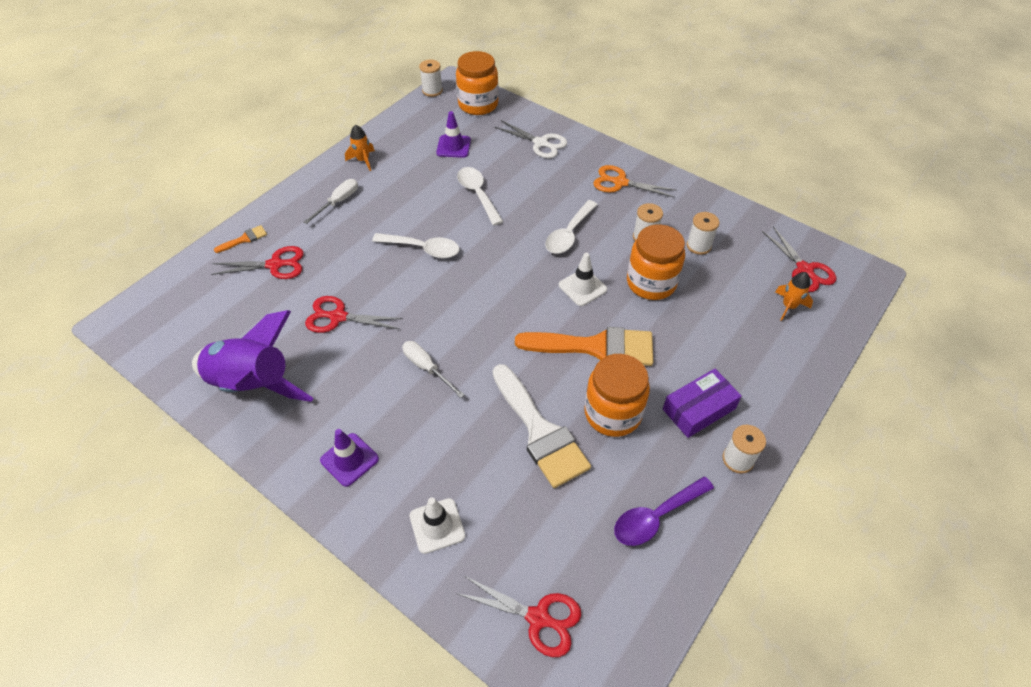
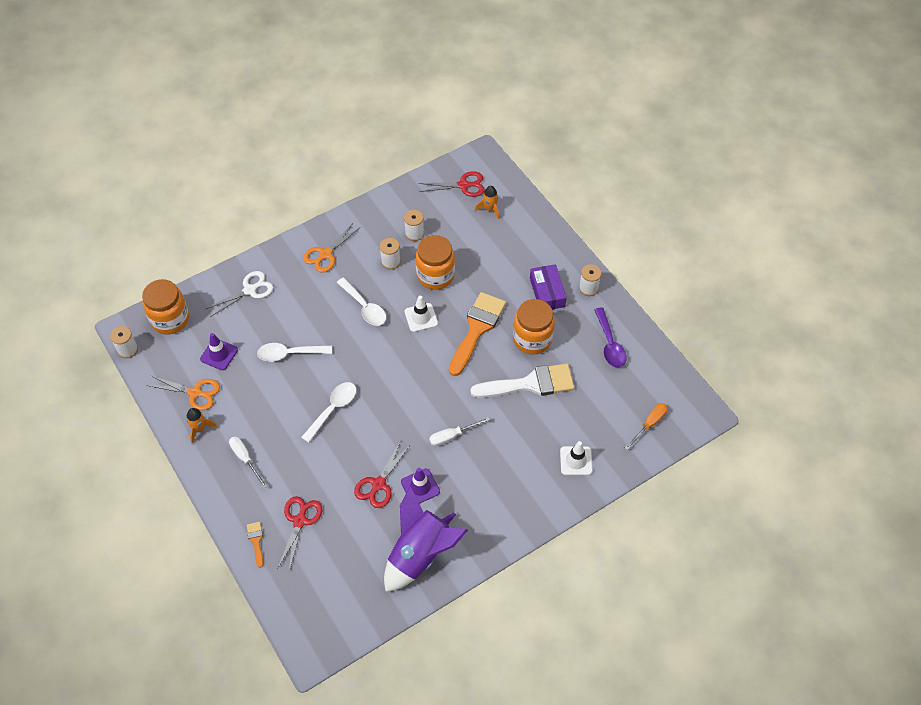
camera: 70 degrees left, 5 degrees up
(349, 459) = (510, 501): purple traffic cone -> purple traffic cone (420, 487)
(403, 145) = (195, 392): none -> orange scissors
(538, 618) = (649, 424): red scissors -> orange screwdriver

